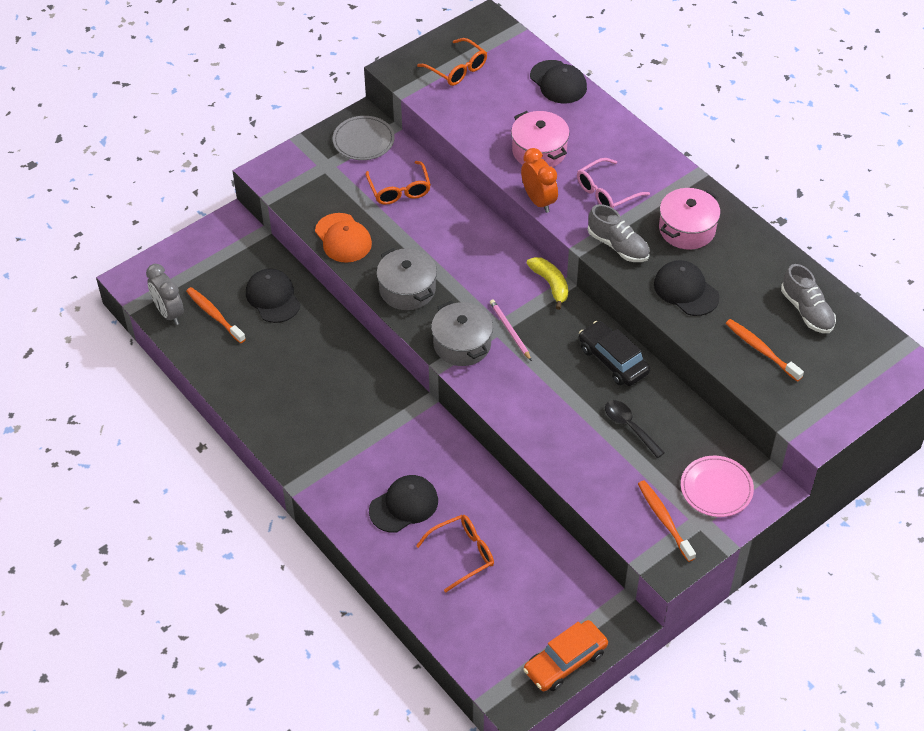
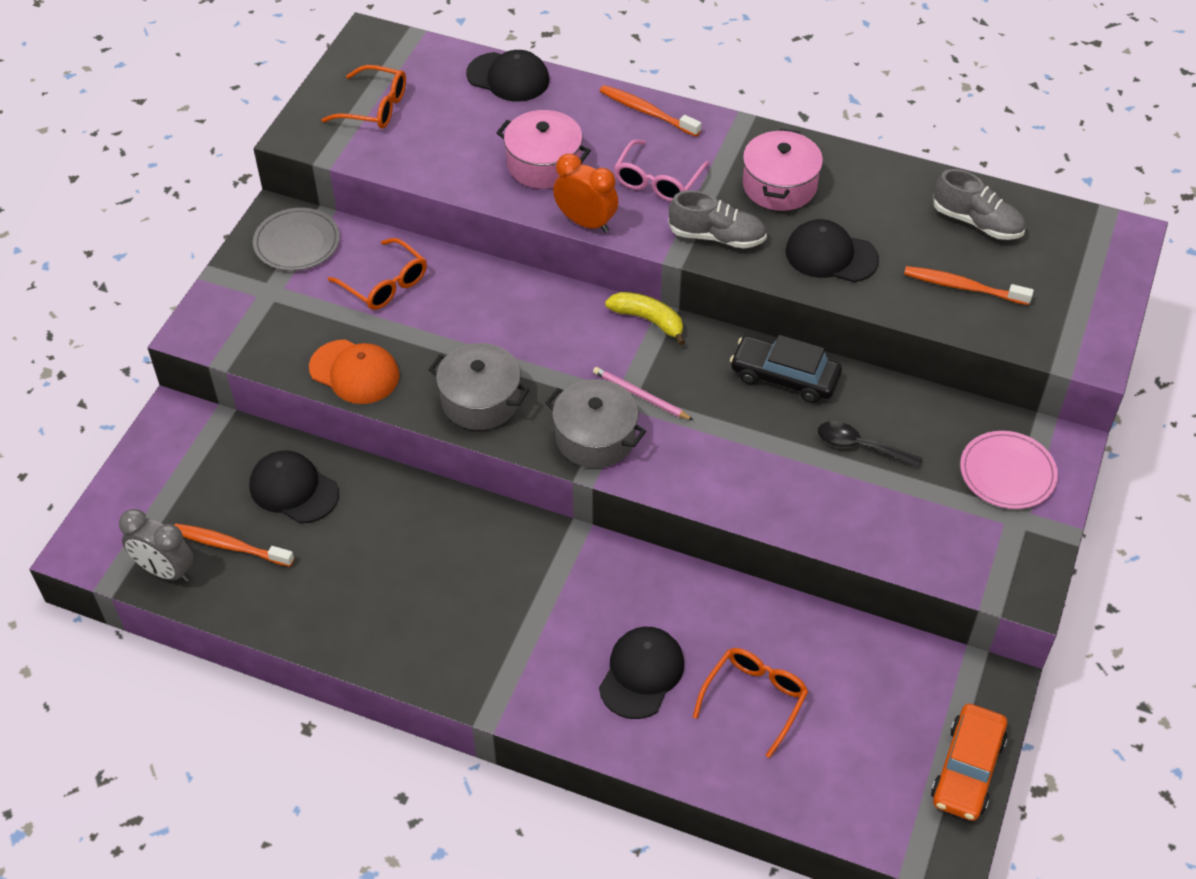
camera: 30 degrees left, 0 degrees up
(664, 520) = (979, 537): orange toothbrush -> orange toothbrush (647, 112)

